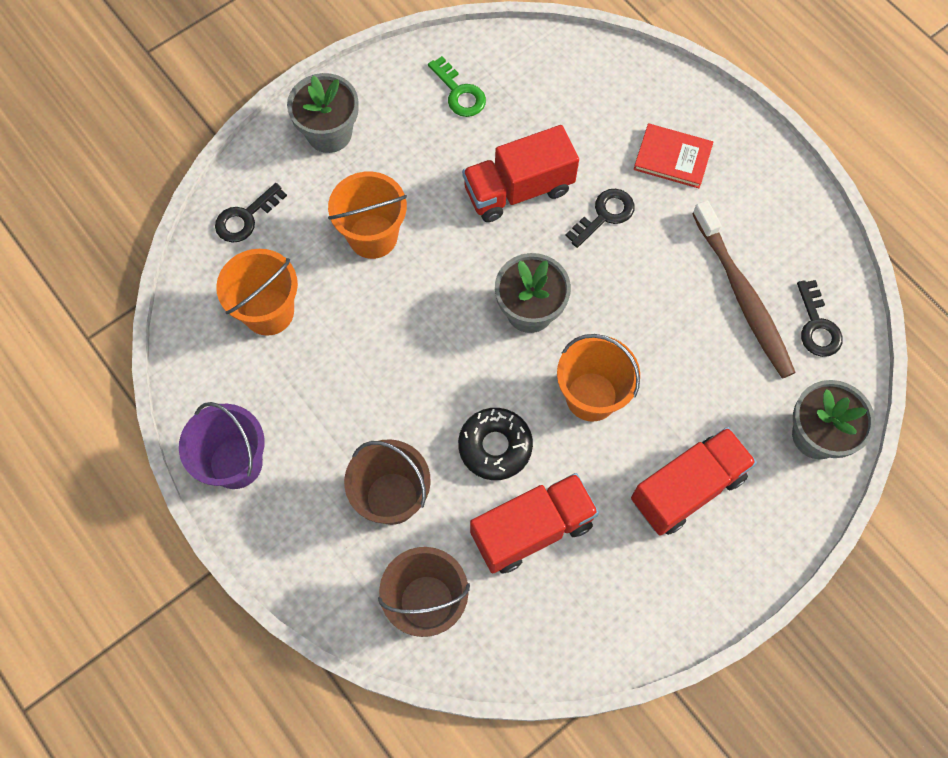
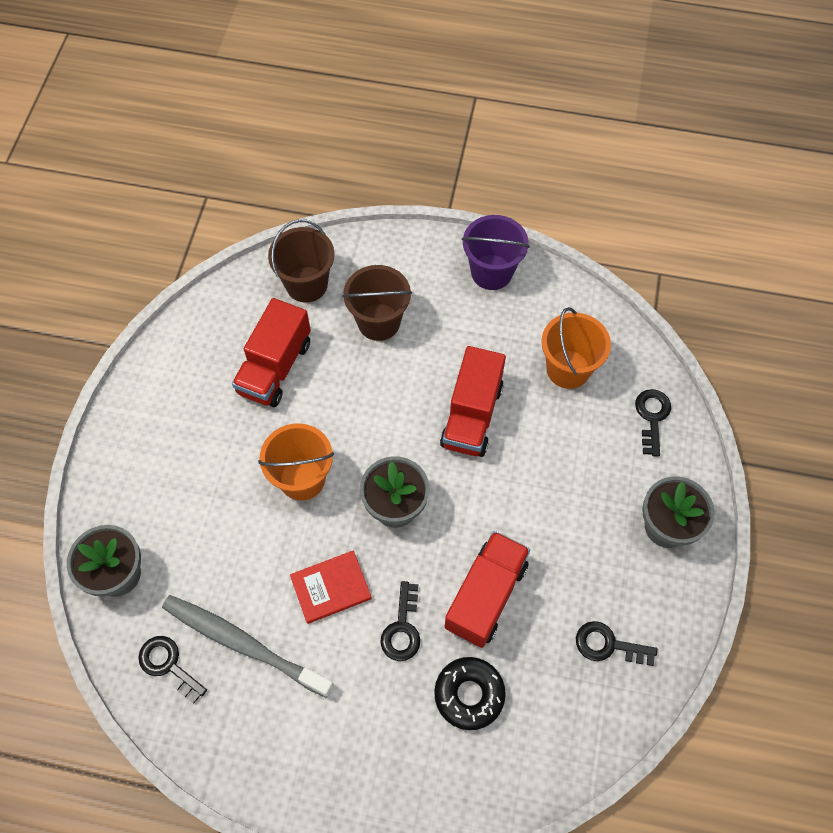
camera: 140 degrees right, 5 degrees down
(373, 236) = (554, 473): orange bucket -> none
(459, 93) = (608, 645): green key -> black key
(495, 446) = (341, 398): black donut -> black donut (469, 694)
(672, 157) = (388, 729): red book -> red book (331, 588)
(687, 488) = (189, 467): red truck -> red truck (471, 415)
(743, 297) = (242, 643): brown toothbrush -> grey toothbrush

